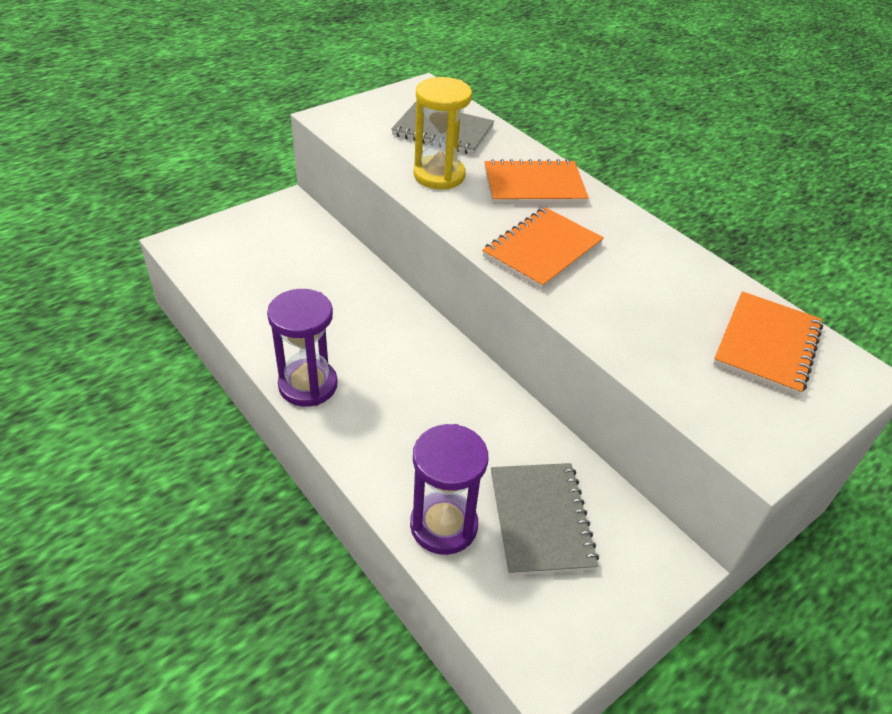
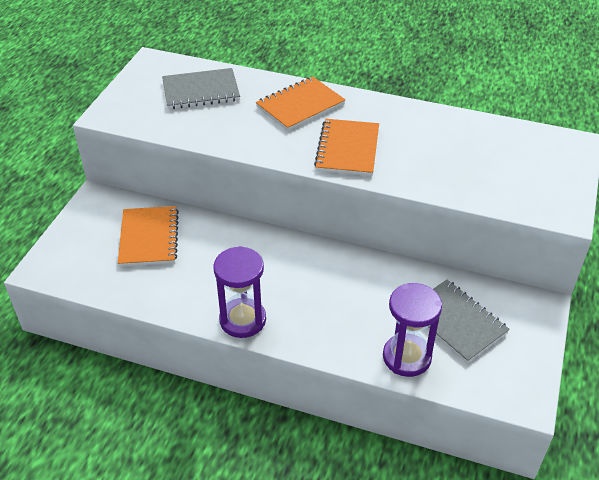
camera: 30 degrees left, 0 degrees up
(439, 175) = (232, 126): yellow hourglass -> none
(766, 345) = (518, 149): orange notebook -> orange notebook (149, 238)

